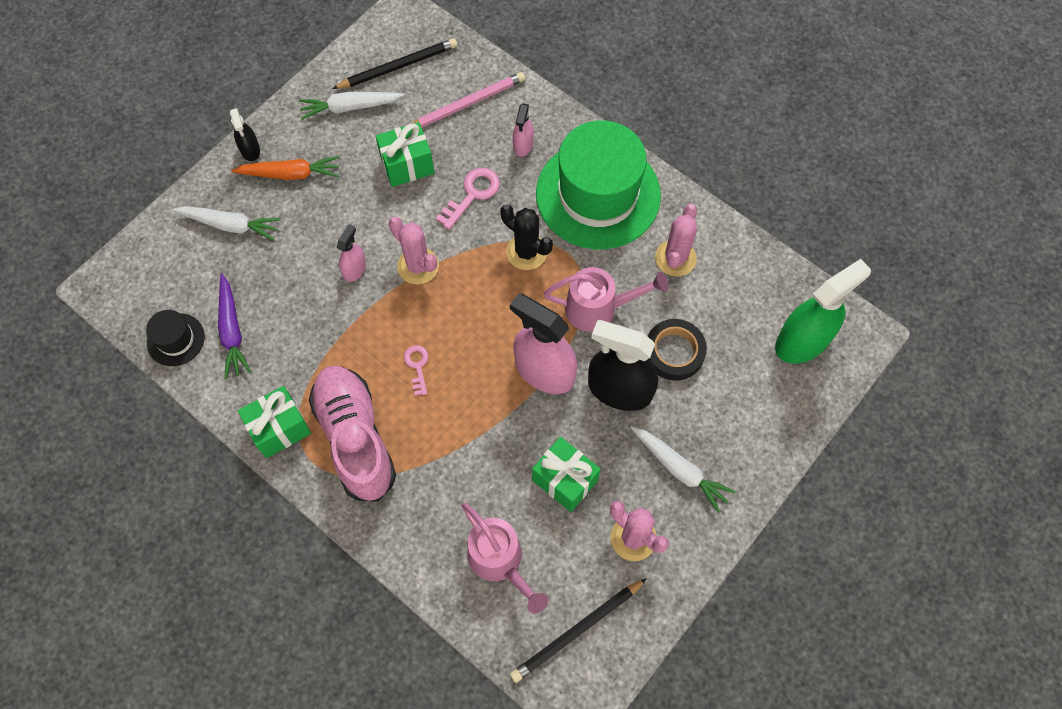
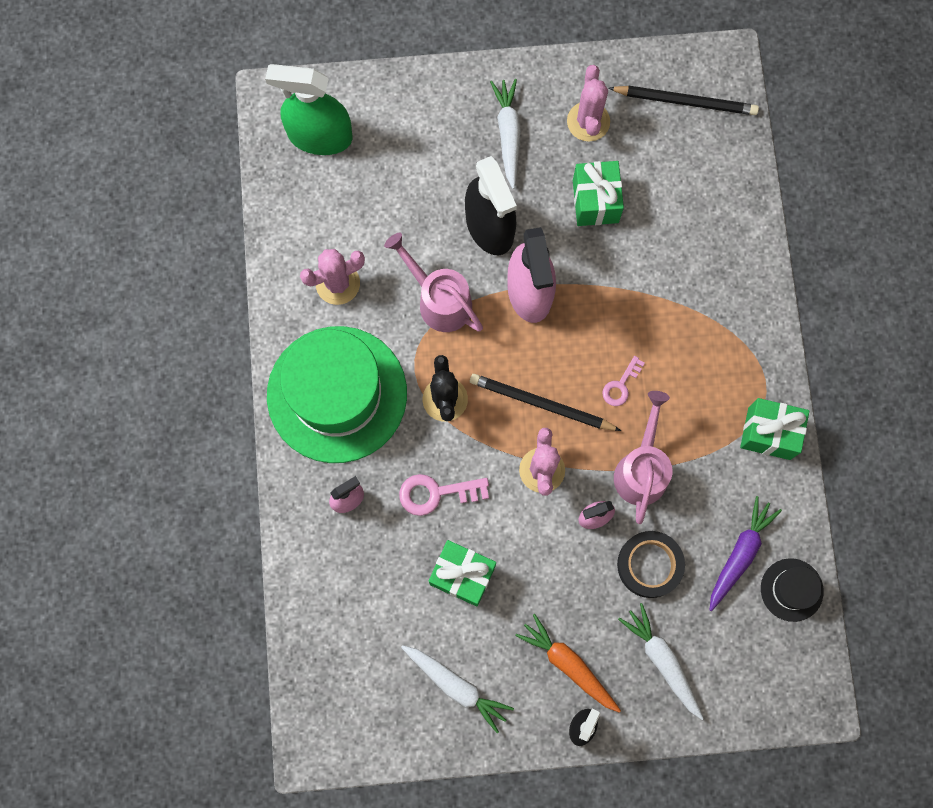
camera: 135 degrees left, 10 degrees up
(355, 438) = (718, 372): pink shoe -> none
(398, 66) = (373, 690): black pencil -> black pencil (541, 404)
(467, 104) = (353, 588): pink pencil -> none
(500, 562) = (694, 190): pink watering can -> pink watering can (641, 469)
(674, 352) = (420, 215): black tape -> black tape (649, 565)

